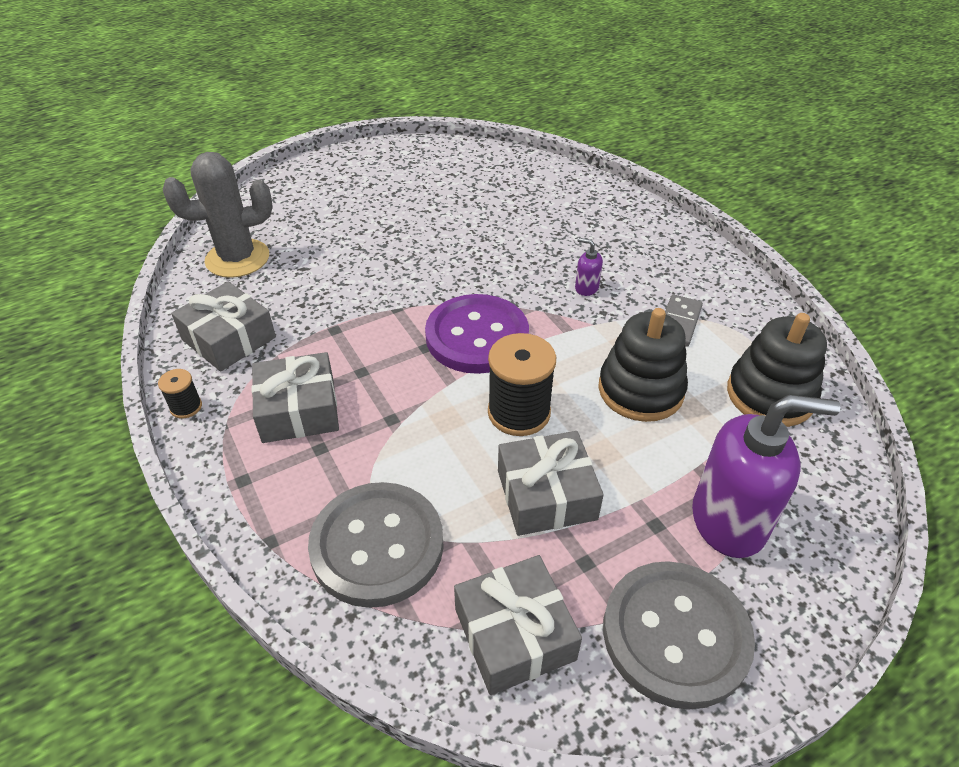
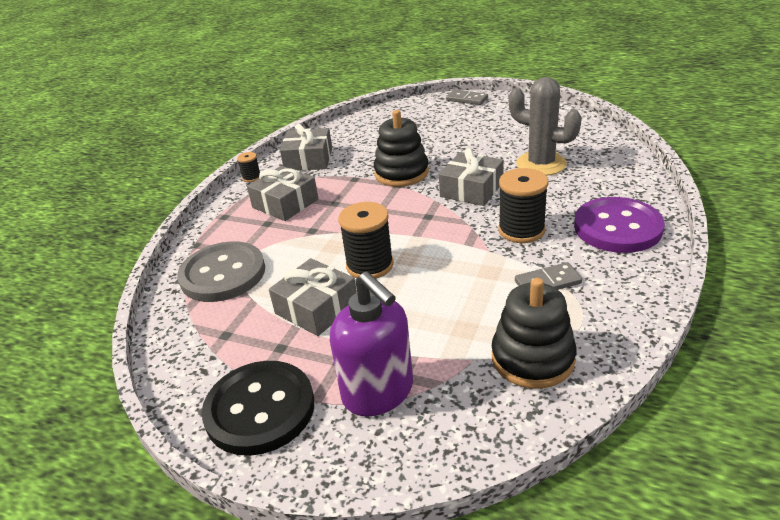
camera: 55 degrees right, 10 degrees down
(237, 258) = (367, 127): grey cactus -> grey cactus (541, 164)
(305, 171) = (467, 99): none -> grey domino
(477, 336) = (413, 219): purple button -> purple button (617, 227)
(514, 634) = (207, 347): grey gift -> grey gift (471, 189)
(586, 288) = (521, 230): purple soap dispenser -> black spool
(640, 390) = (453, 299): black stacking toy -> black stacking toy (401, 173)
(675, 635) = (260, 409): grey button -> black button

